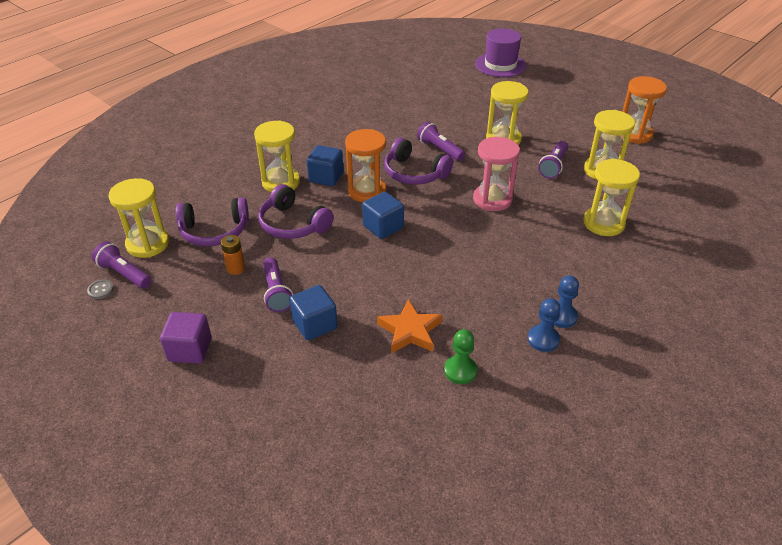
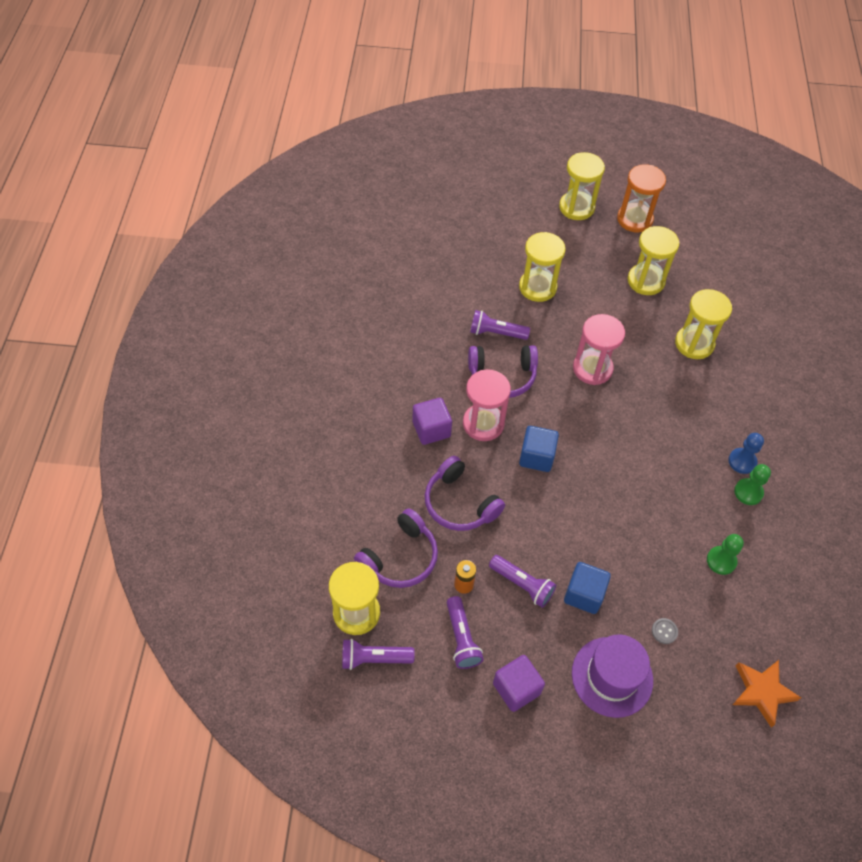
camera: 40 degrees left, 15 degrees up
(100, 290) = (374, 689): grey button -> grey button (664, 631)
(281, 182) = (397, 461): yellow hourglass -> yellow hourglass (576, 207)
(293, 224) = (459, 503): purple headphones -> purple headphones turned 45 degrees clockwise
(326, 177) = (431, 429): blue cube -> purple cube
(367, 191) = (483, 424): orange hourglass -> pink hourglass
(410, 331) = (656, 549): orange star -> orange star (762, 692)
(500, 65) = (446, 182): purple hat -> purple hat (612, 676)
(543, 339) = (748, 492): blue pawn -> green pawn
(553, 166) = (605, 298): purple flashlight -> purple flashlight (462, 638)

